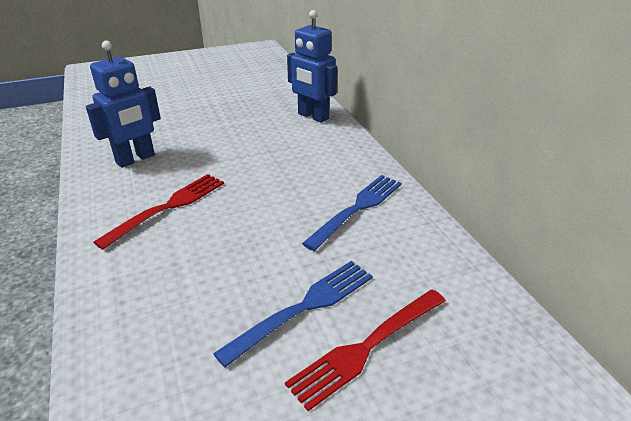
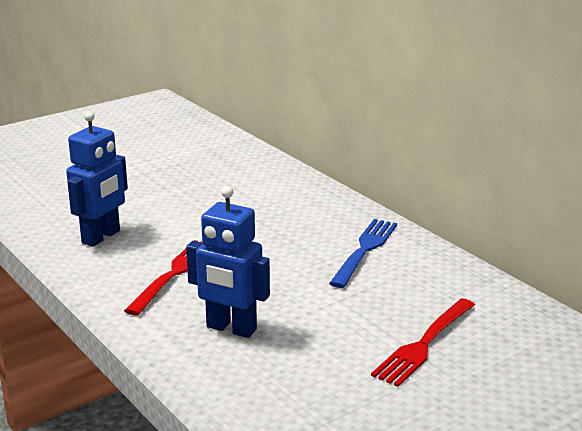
camera: 15 degrees left, 10 degrees down
(304, 308) = (357, 328): blue fork -> none
(313, 116) = (270, 172): blue robot -> blue robot (231, 329)

